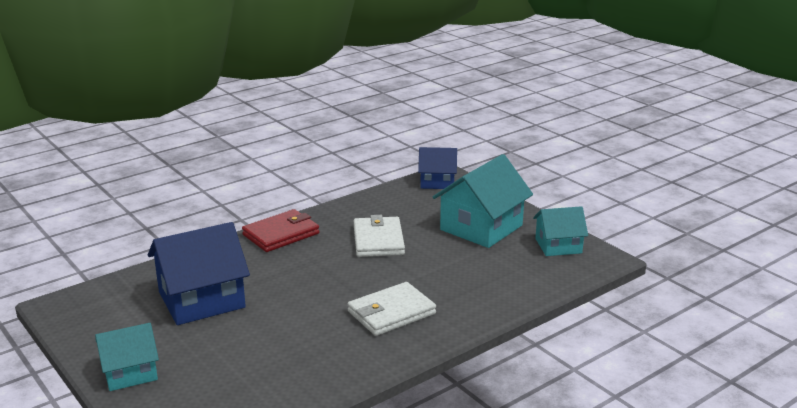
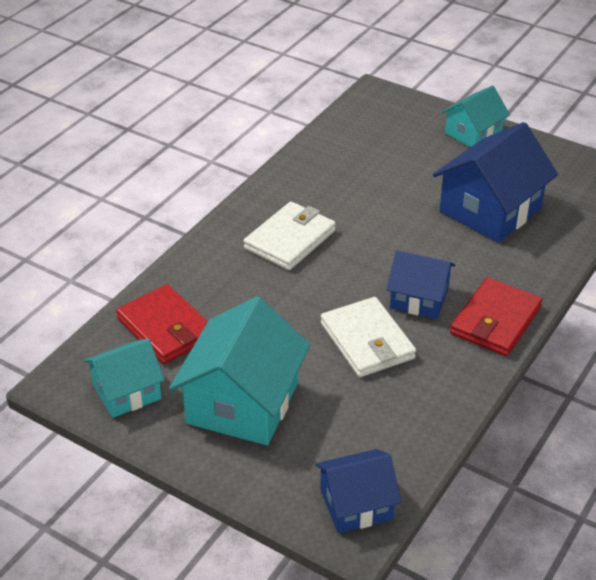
camera: 160 degrees right, 15 degrees up
(321, 255) = (419, 298): none -> blue house
(521, 273) = (166, 328): none -> red wallet

